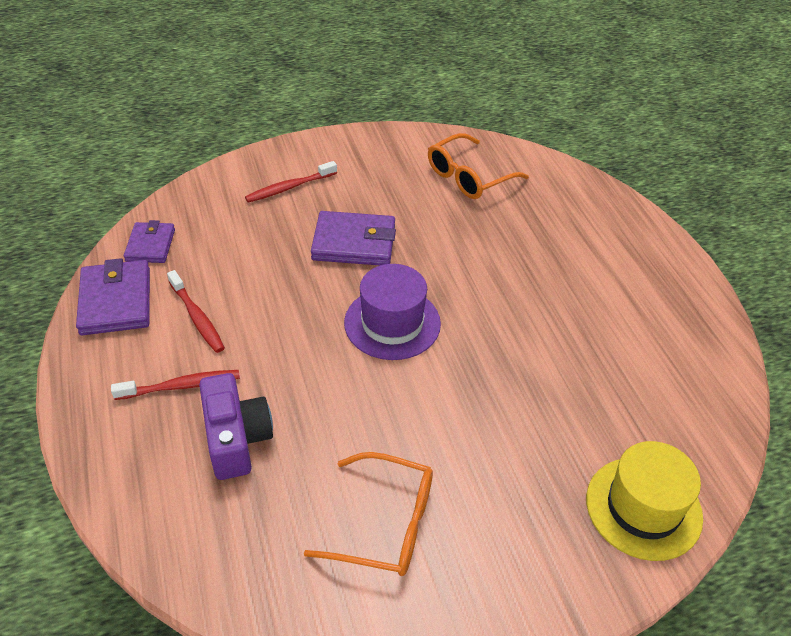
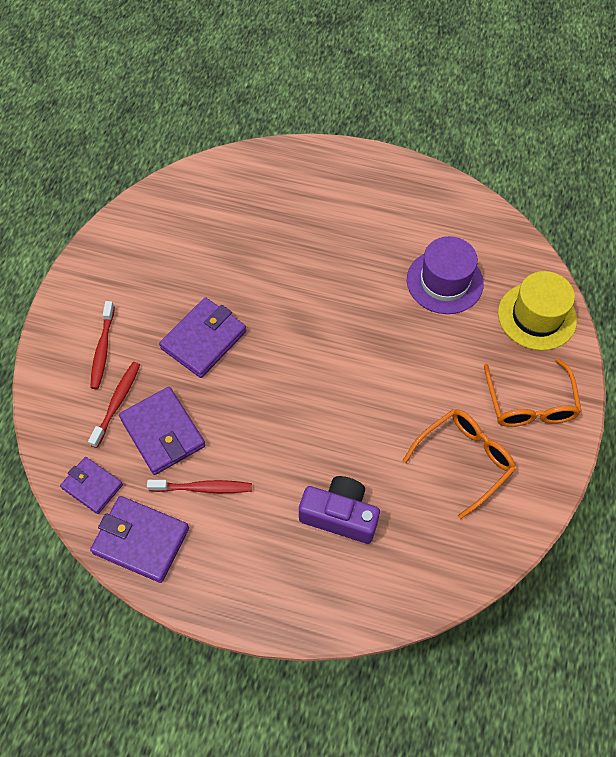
camera: 55 degrees left, 15 degrees up
(181, 386) = (266, 530): red toothbrush -> red toothbrush (117, 403)
(235, 263) = (162, 433): none -> purple wallet
(392, 323) = (303, 361): purple hat -> purple hat (444, 281)
(469, 177) = (191, 222): orange glasses -> orange glasses (530, 404)

